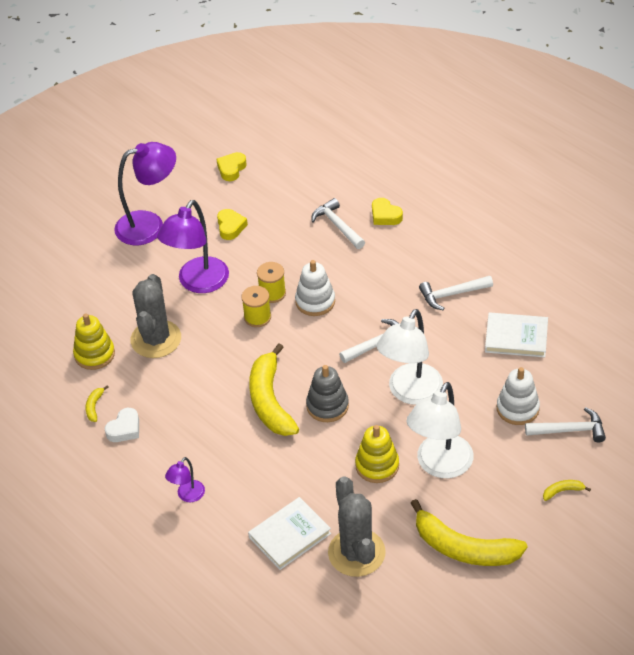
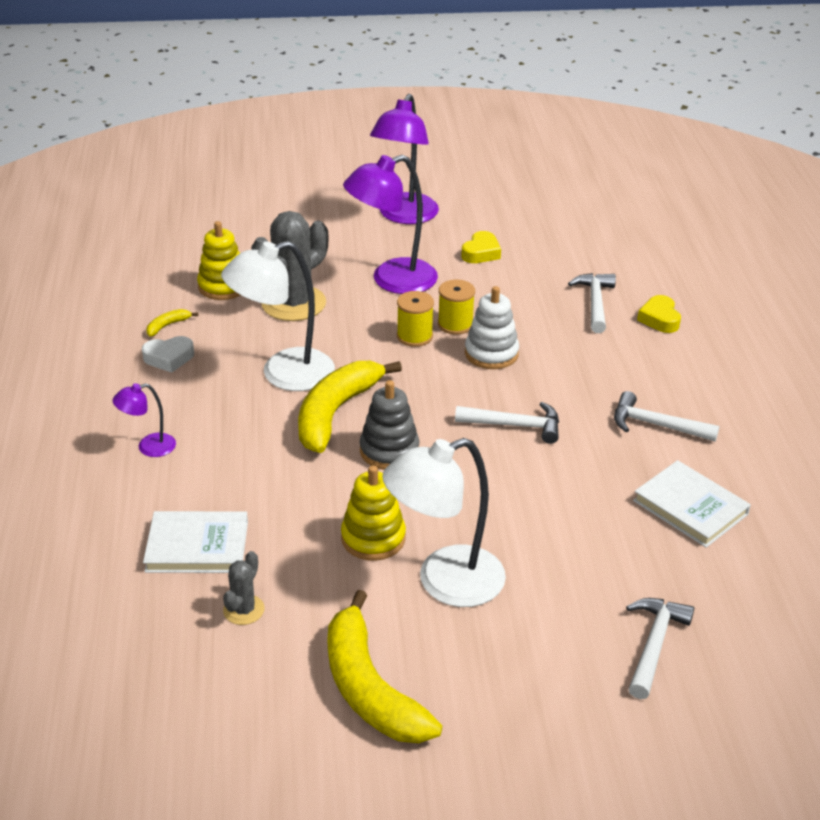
camera: 35 degrees right, 10 degrees down
(149, 225) = (404, 216): purple lamp -> purple lamp turned 90 degrees clockwise
(231, 169) = (539, 210): yellow heart -> none
(356, 553) = (243, 610): grey cactus -> grey cactus, size x0.48
(410, 393) = (496, 490): white lamp -> white lamp (283, 374)
(517, 408) = (610, 580): white stacking toy -> none
(563, 491) = (568, 707): yellow banana -> none
(570, 430) = (654, 644): white hammer -> white hammer turned 105 degrees counterclockwise

